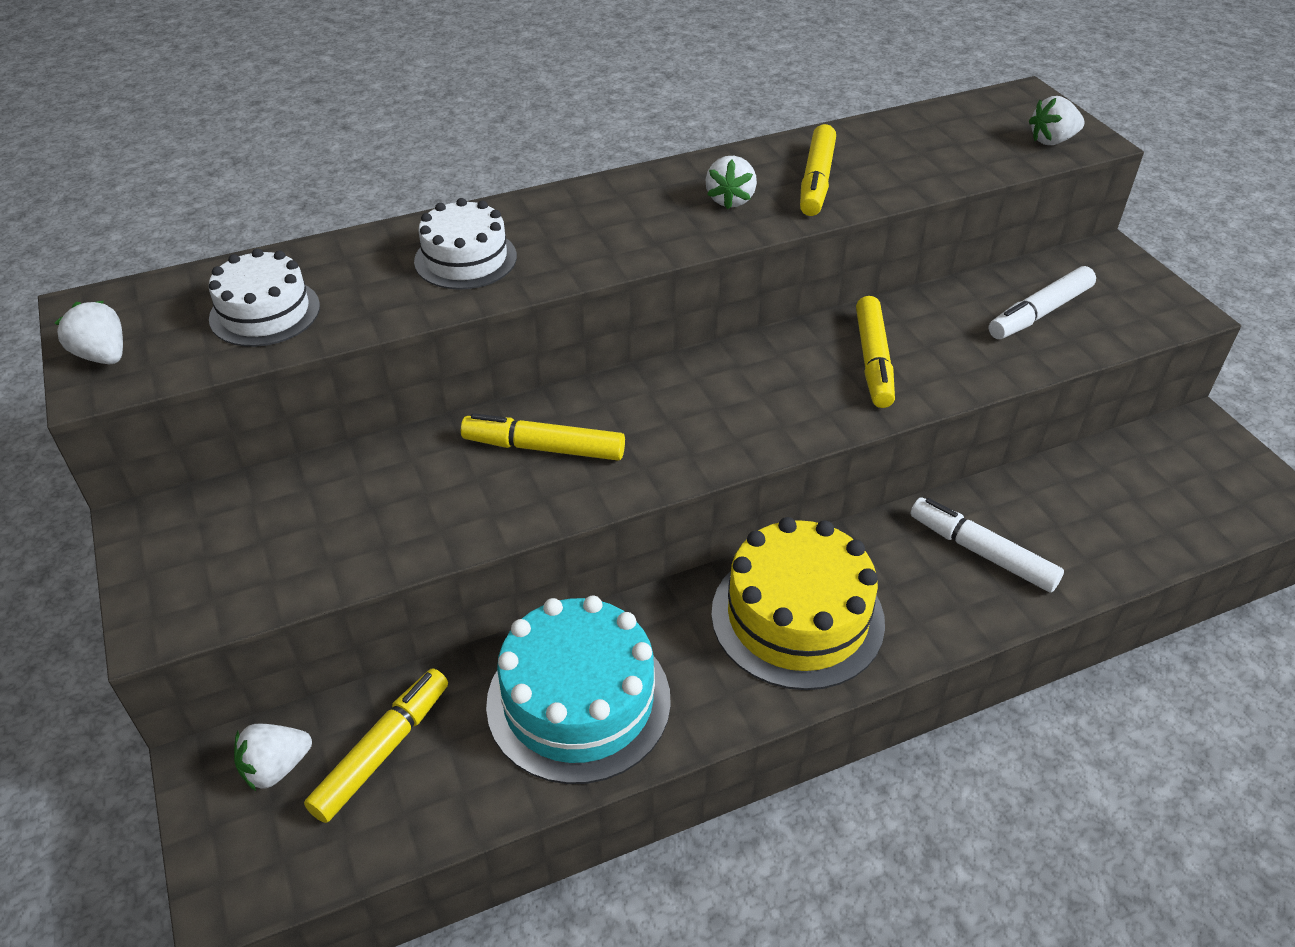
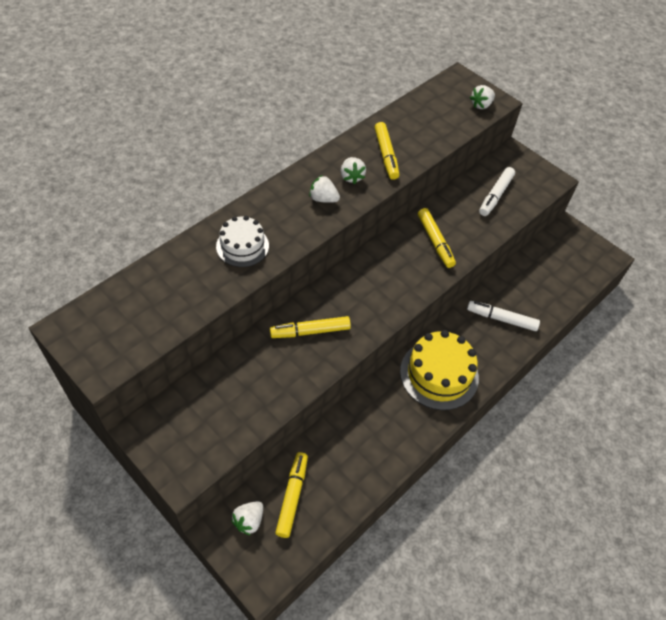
camera: 25 degrees left, 10 degrees up
(103, 355) = (93, 355): white strawberry -> white strawberry (323, 199)
(265, 312) = (160, 306): white cake -> none
(578, 701) = (365, 444): turquoise cake -> none

